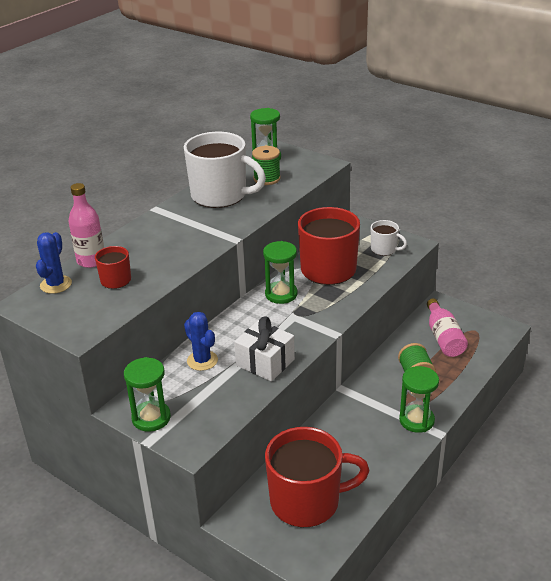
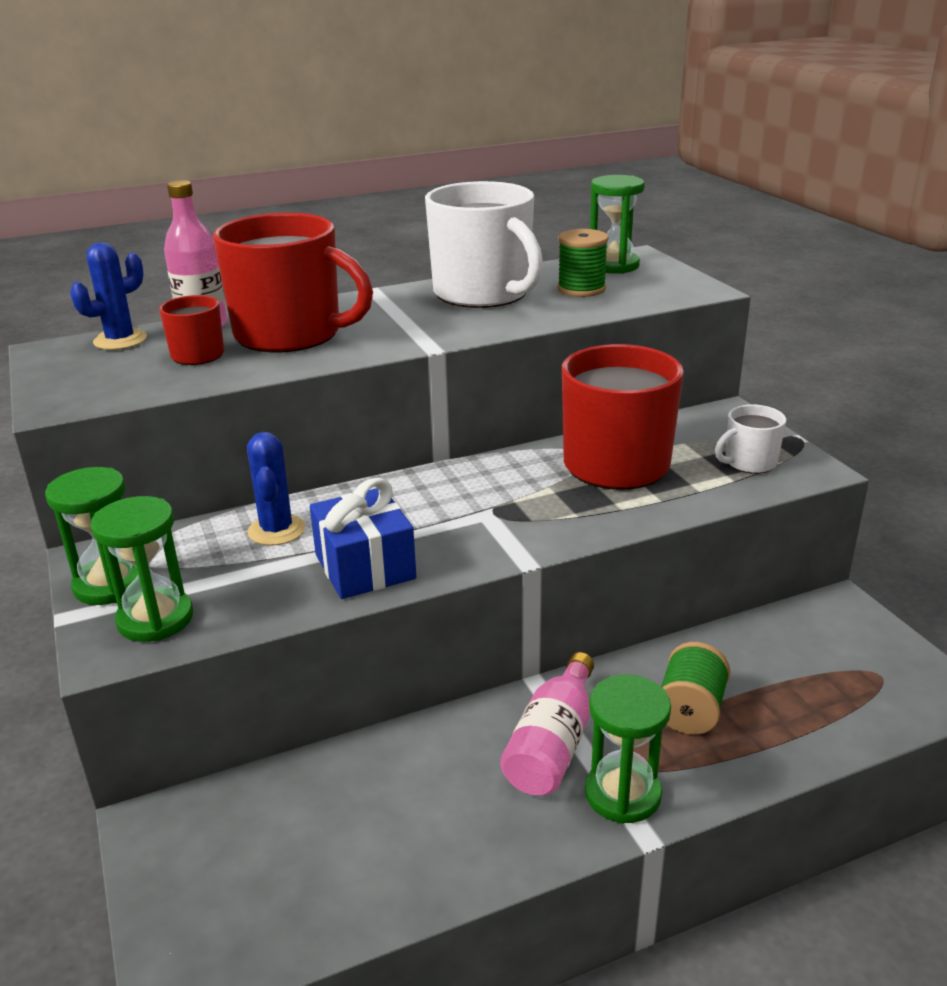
camera: 30 degrees right, 5 degrees down
(265, 362) = (365, 567): white gift -> blue gift
(281, 294) = (501, 477): green hourglass -> green hourglass (155, 619)
(307, 501) = (292, 851): red mug -> red mug (291, 335)
(384, 249) = (749, 463): white mug -> white mug turned 90 degrees clockwise
(443, 338) = (802, 665): pink bottle -> pink bottle (552, 745)

